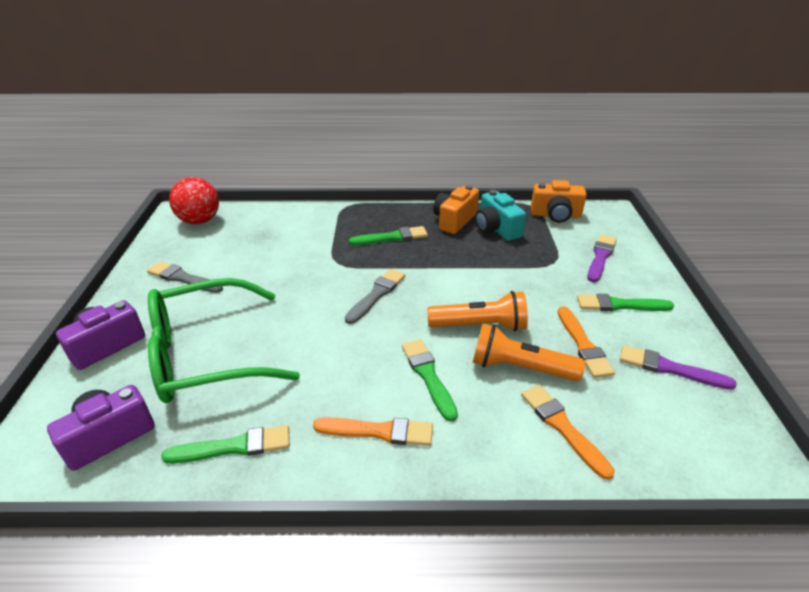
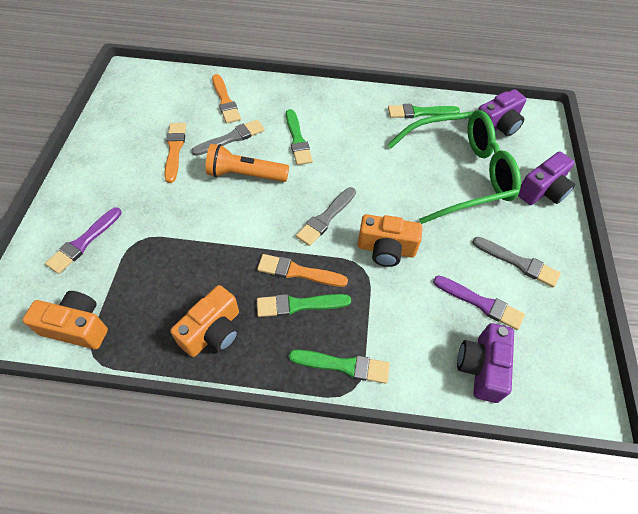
camera: 175 degrees left, 20 degrees up
(200, 221) = (548, 374): red ball -> none
(250, 220) = (481, 367): none -> purple camera
(314, 276) = (386, 249): none -> orange camera
(379, 431) = (335, 111): orange brush -> orange brush (298, 272)
(496, 229) = (168, 306): turquoise camera -> none
(520, 368) = (231, 138): orange flashlight -> grey brush
(620, 305) = (116, 181): green brush -> green brush (343, 365)
(669, 368) = (128, 126): purple brush -> purple brush (480, 303)

